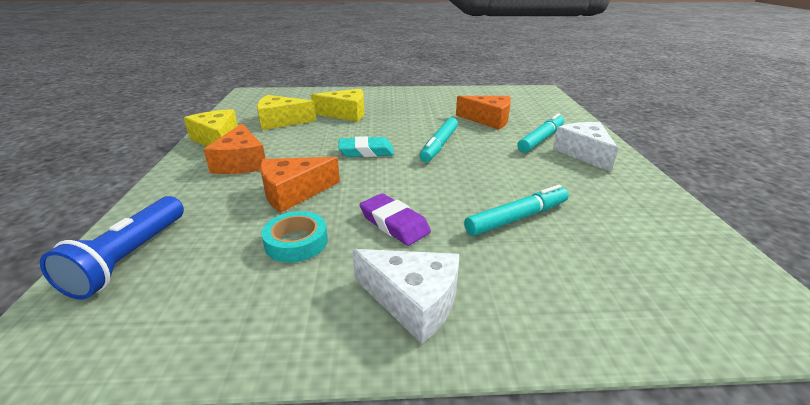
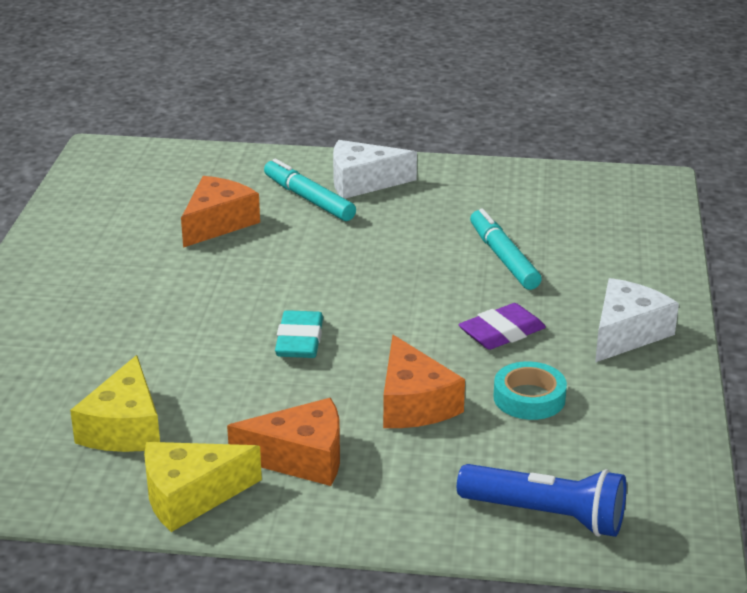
camera: 80 degrees left, 0 degrees up
(345, 114) = (120, 354): yellow cheese -> none
(439, 145) = (299, 278): turquoise marker -> none

